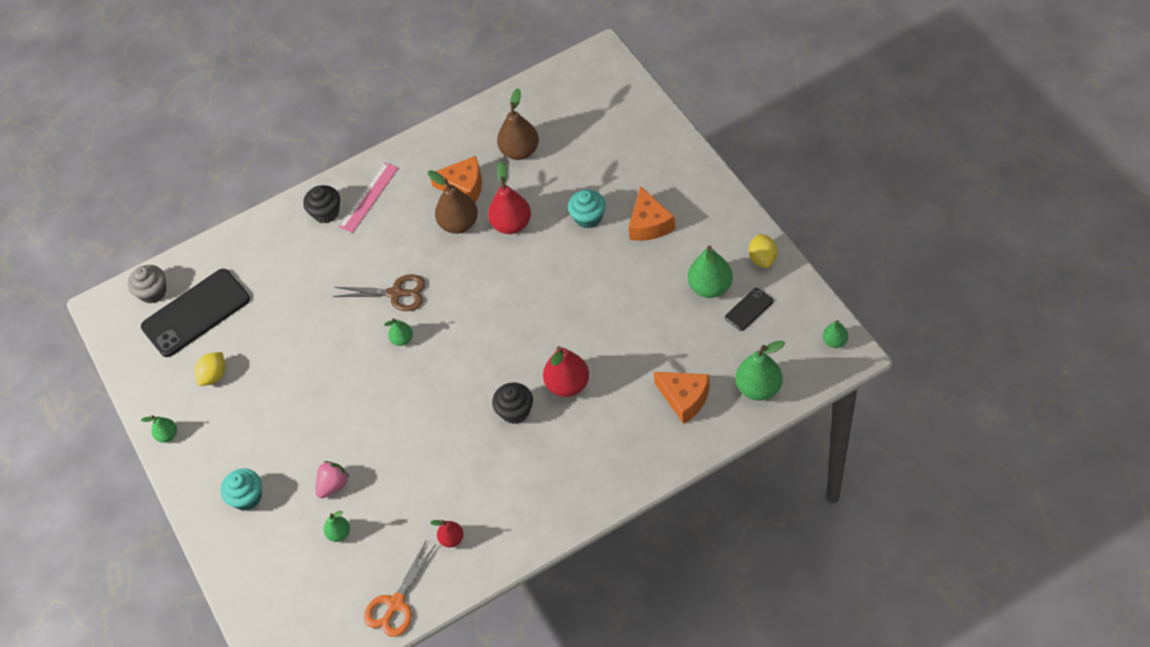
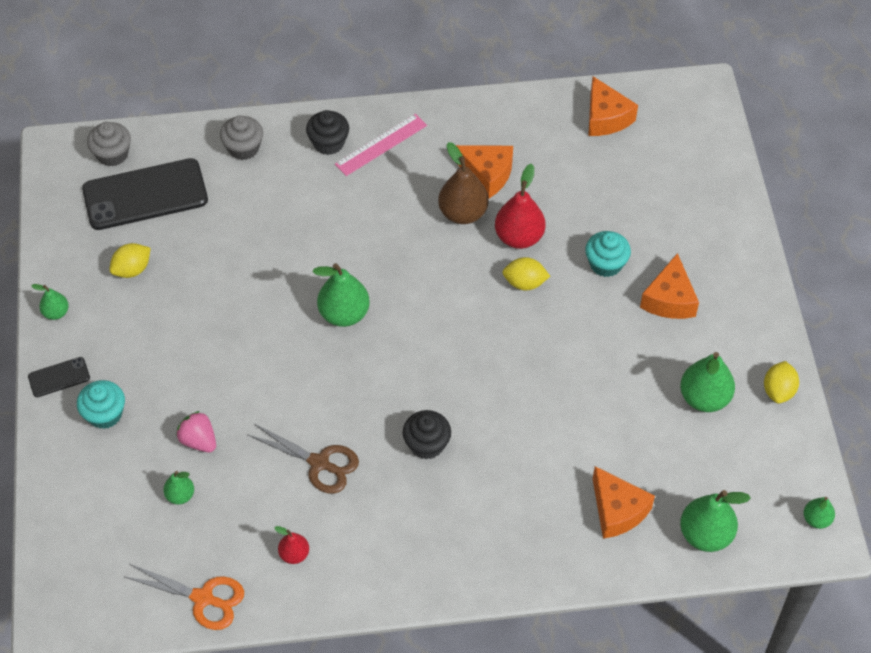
camera: 15 degrees right, 0 degrees up
(259, 244) = (243, 148): none -> grey cupcake
(333, 485) = (199, 440): pink strawberry -> pink strawberry turned 105 degrees counterclockwise
(396, 293) = (360, 261): brown scissors -> brown scissors (319, 463)
(396, 604) = (203, 598): orange scissors -> orange scissors turned 120 degrees counterclockwise
(402, 339) = (344, 314): green pear -> green pear, size x1.82
(520, 151) = (565, 160): brown pear -> none
(532, 257) = (524, 283): none -> yellow lemon
(535, 106) = (606, 117): none -> orange cheese
(567, 384) = (497, 439): red pear -> none
(749, 309) = (736, 441): black phone -> black phone (59, 377)

